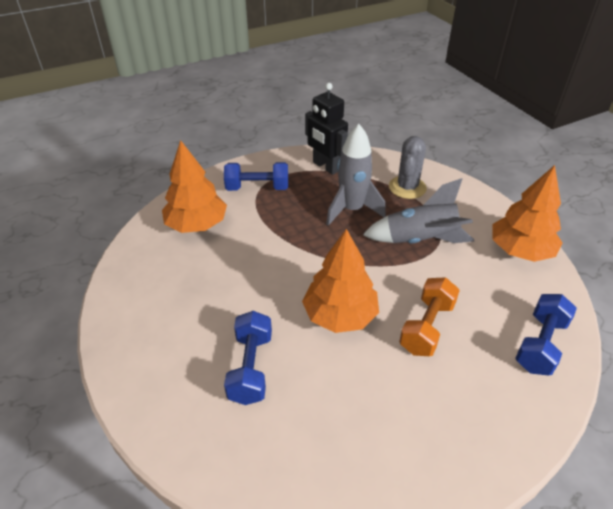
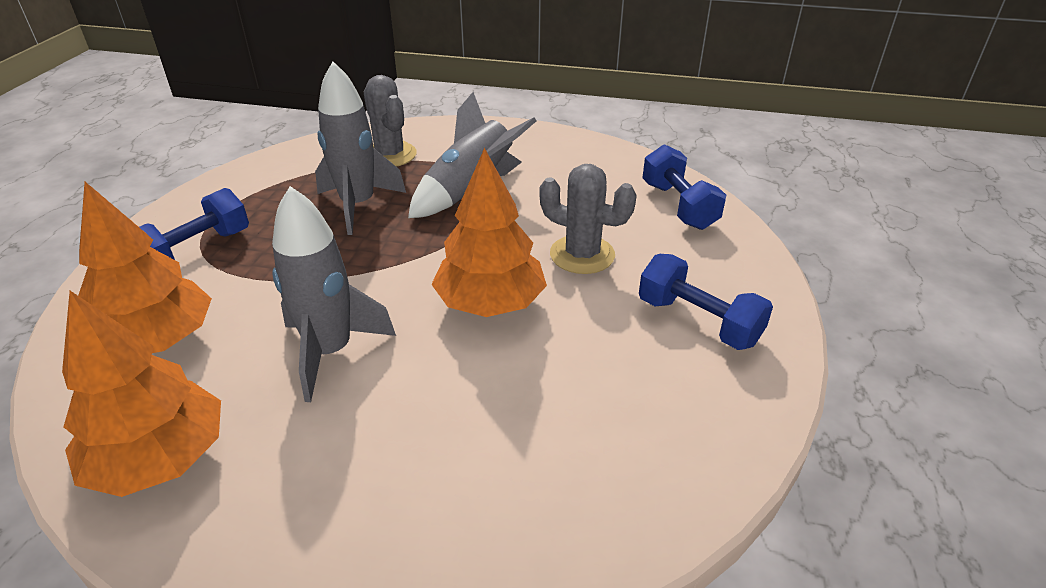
camera: 50 degrees left, 5 degrees down
(244, 282) = (330, 352): none -> grey rocket
(250, 368) = (470, 423): blue dumbbell -> blue dumbbell (698, 321)
(325, 167) = (262, 183): black robot -> none
(427, 327) = (582, 255): orange dumbbell -> grey cactus
(520, 251) = (566, 149): orange tree -> orange tree (160, 459)

